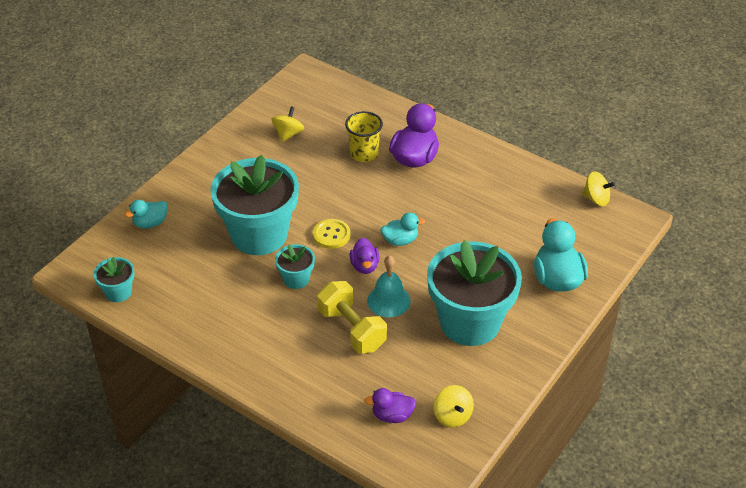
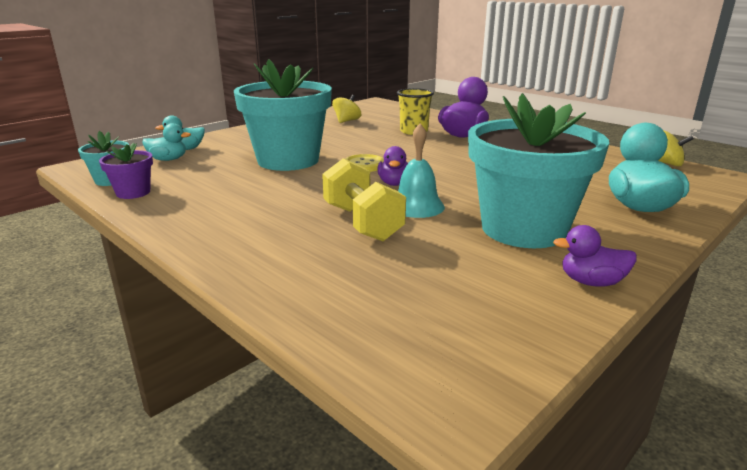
camera: 10 degrees right, 20 degrees down
(151, 310) = (133, 193): none -> purple flower pot
(296, 279) = (311, 186): turquoise flower pot -> none
(392, 415) = (394, 304): purple duck -> purple duck (591, 282)
(400, 240) = (440, 172): turquoise duck -> turquoise duck (168, 159)
(452, 416) = (497, 315): yellow spinning top -> none

